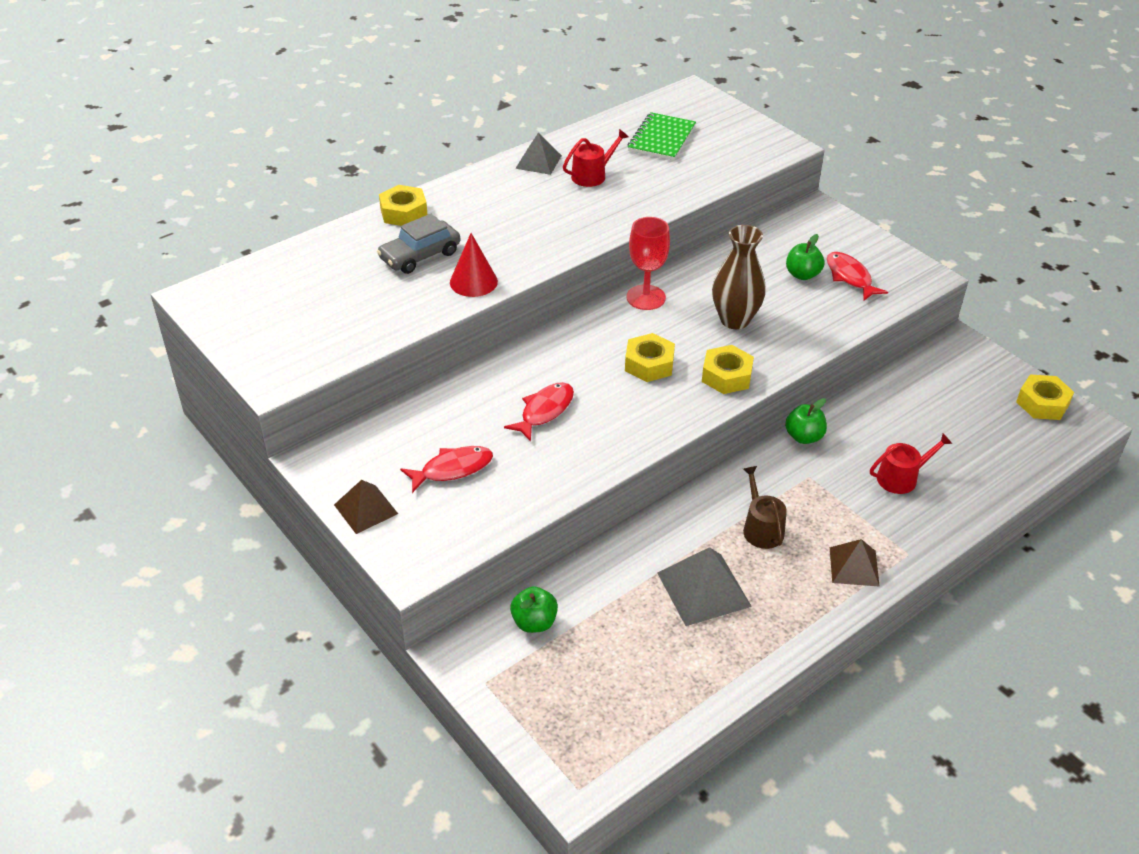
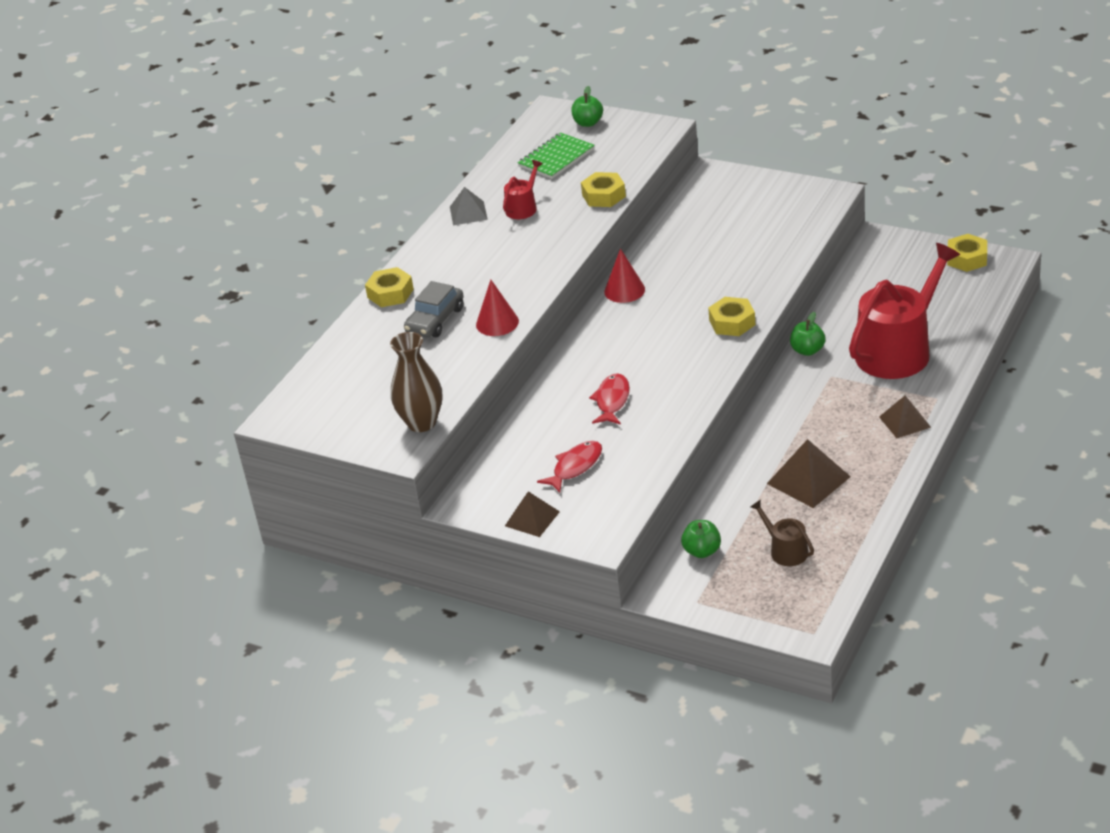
camera: 20 degrees left, 5 degrees down
(646, 297) = (624, 290): red goblet -> red cone
(649, 364) = (666, 337): yellow nut -> yellow nut (603, 196)
(661, 139) = (556, 158): green notebook -> green notebook turned 45 degrees clockwise
(703, 589) = (808, 480): grey pyramid -> brown pyramid
(734, 320) = (707, 280): brown vase -> brown vase (422, 423)
(761, 528) = (820, 424): brown watering can -> brown watering can (785, 550)
(802, 274) = (735, 227): green apple -> green apple (588, 123)
(850, 277) = (773, 215): red fish -> none
(901, 478) = (899, 350): red watering can -> red watering can, size x2.22

